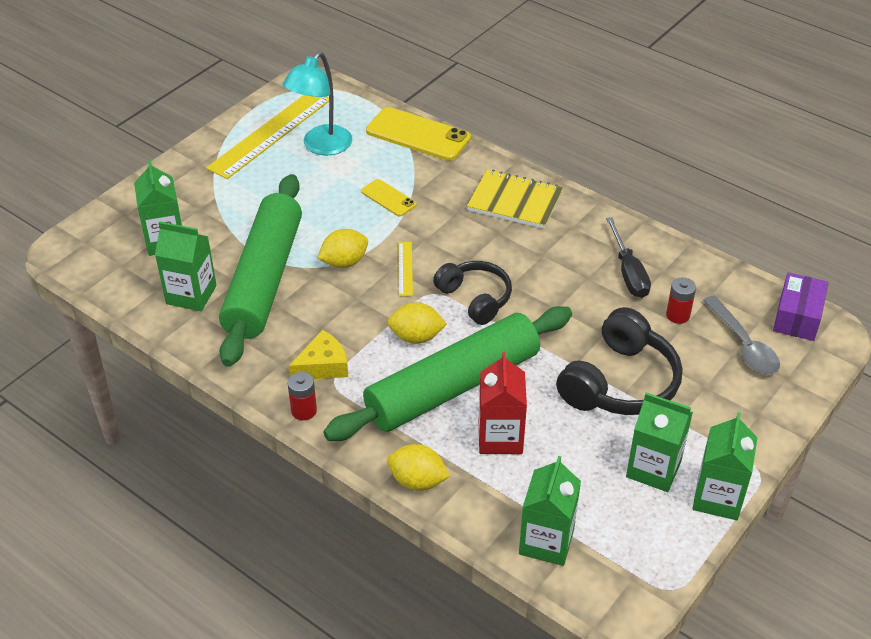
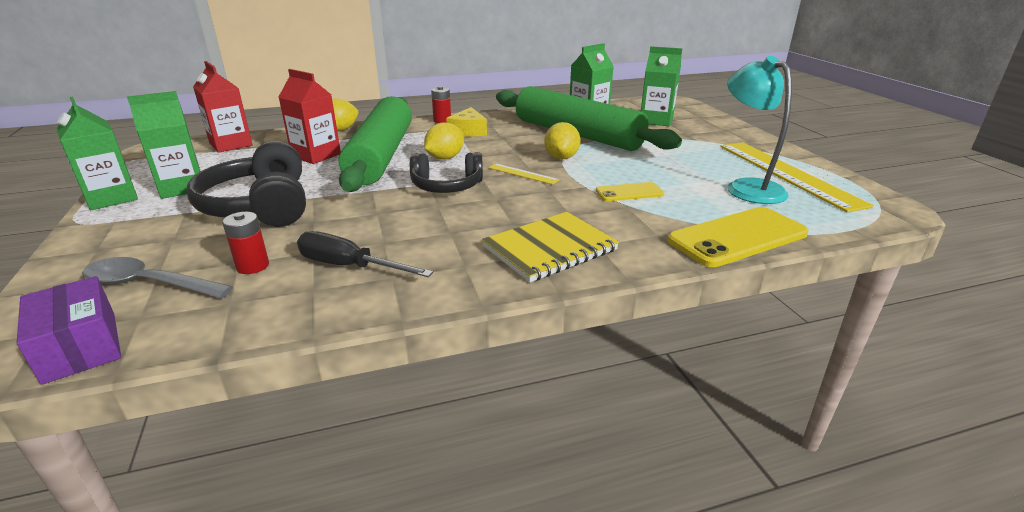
camera: 125 degrees right, 15 degrees down
(546, 541) = (231, 144): green carton -> red carton

